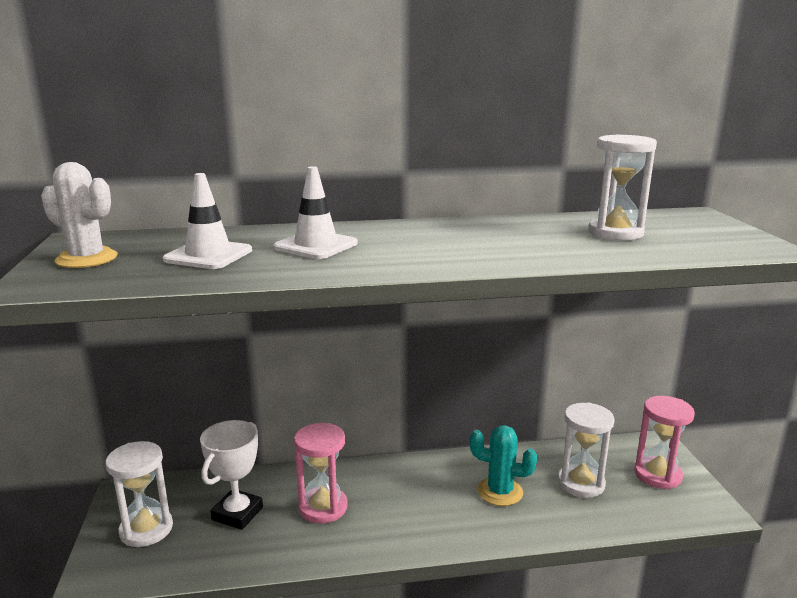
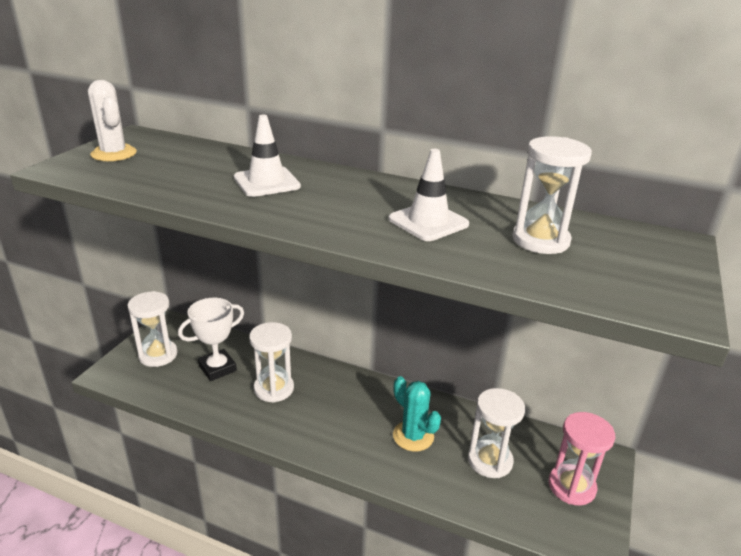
camera: 30 degrees right, 10 degrees up
(208, 255) = (185, 171): white traffic cone -> white traffic cone (428, 222)
(323, 507) = (274, 388): pink hourglass -> white hourglass

